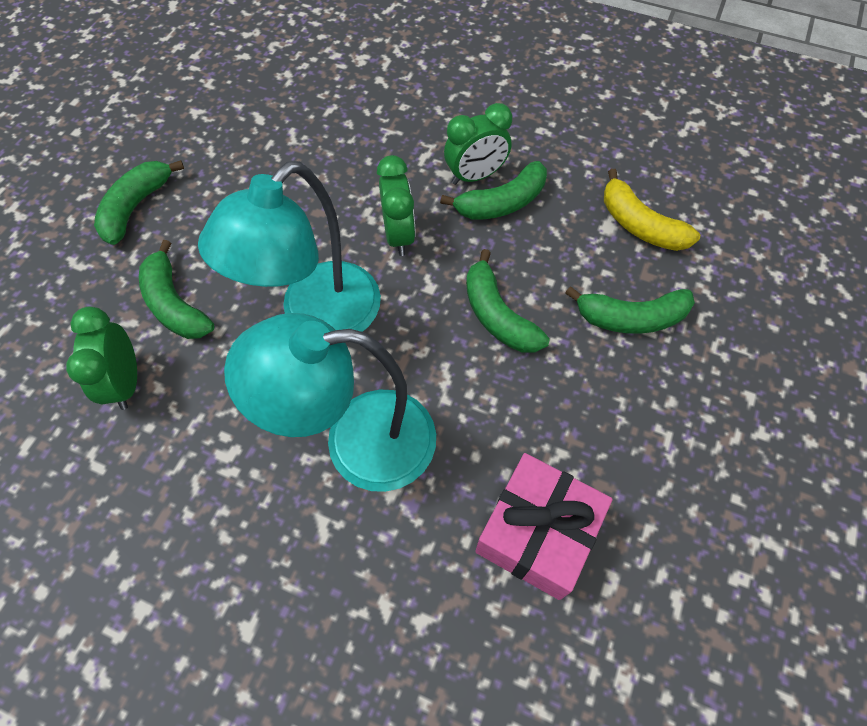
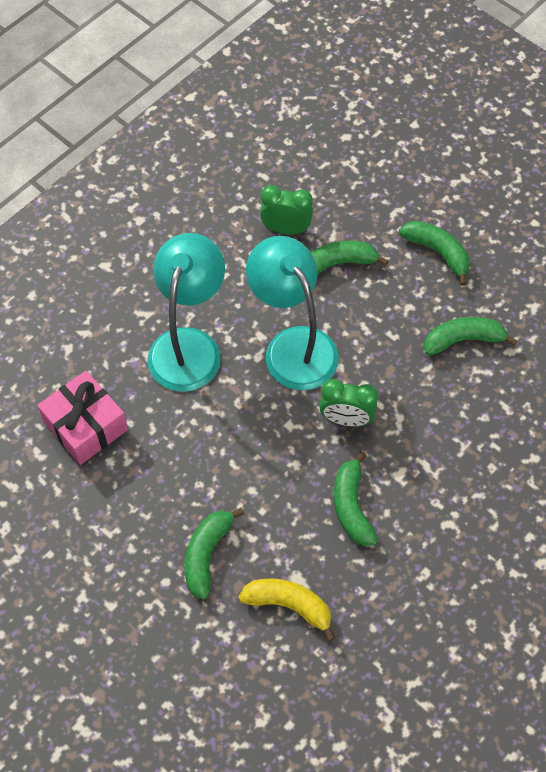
camera: 110 degrees right, 0 degrees up
(475, 176) = (388, 496): green clock -> none
(497, 315) = (247, 462): green banana -> green banana (463, 340)
(639, 225) = (289, 605): yellow banana -> yellow banana turned 45 degrees clockwise

